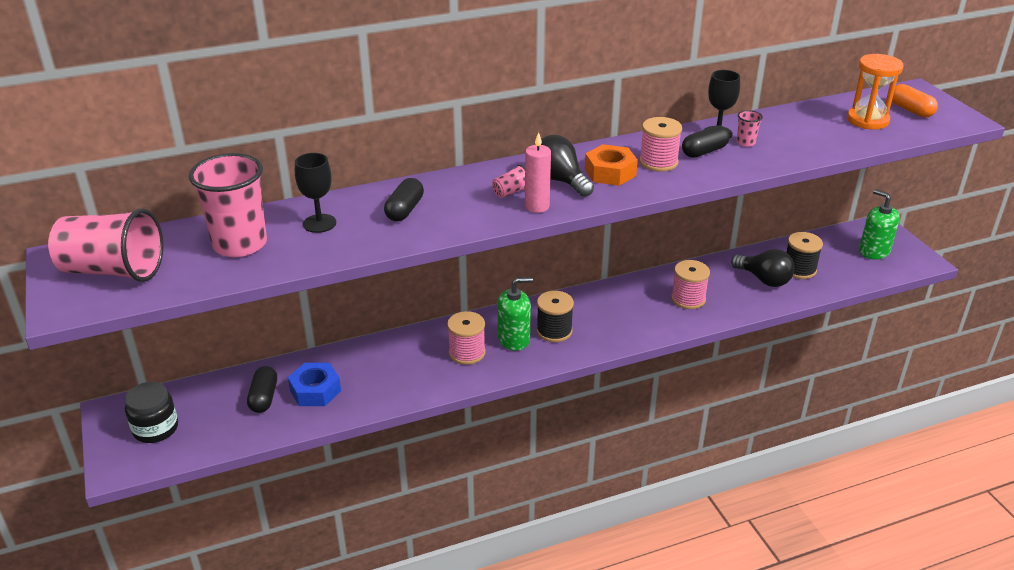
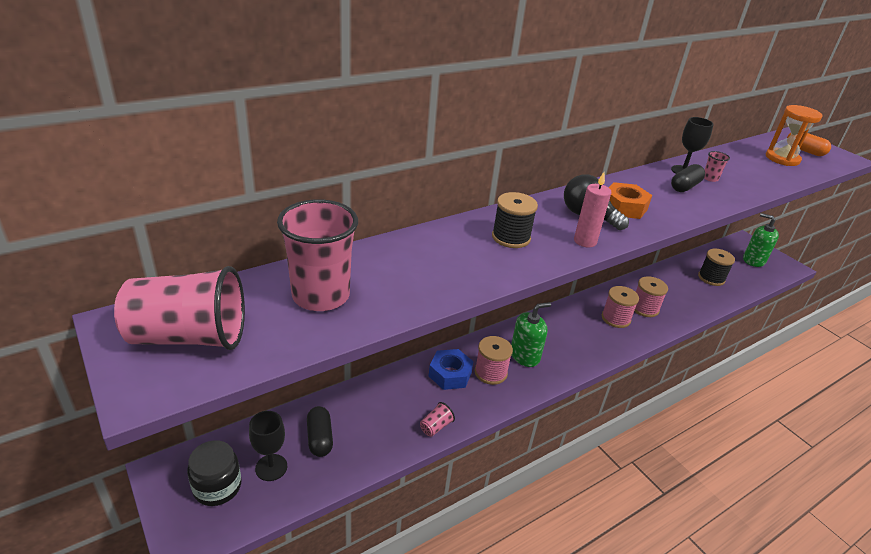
camera: 15 degrees left, 0 degrees up
(315, 390) = (367, 425): blue nut -> blue nut (450, 374)
(319, 223) = (392, 268): black goblet -> black goblet (271, 467)
(405, 210) = (468, 250): black capsule -> none
(511, 192) = (553, 228): pink cup -> pink cup (435, 427)
(554, 331) = (554, 345): black spool -> black spool (511, 237)
(658, 162) = (656, 197): pink spool -> pink spool (615, 318)
(764, 279) = (691, 288): black light bulb -> none

